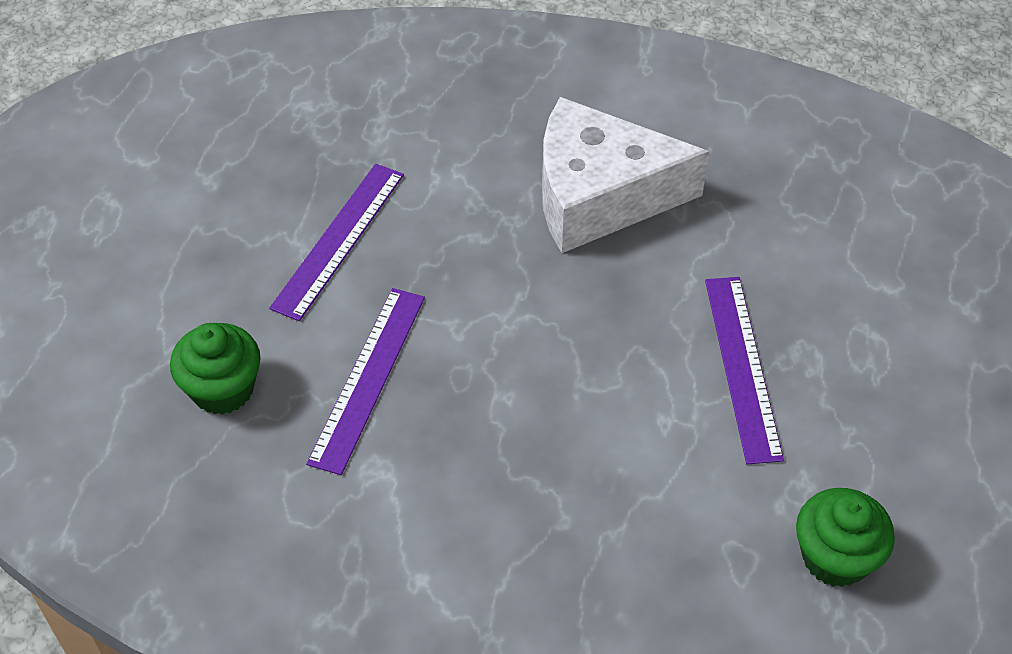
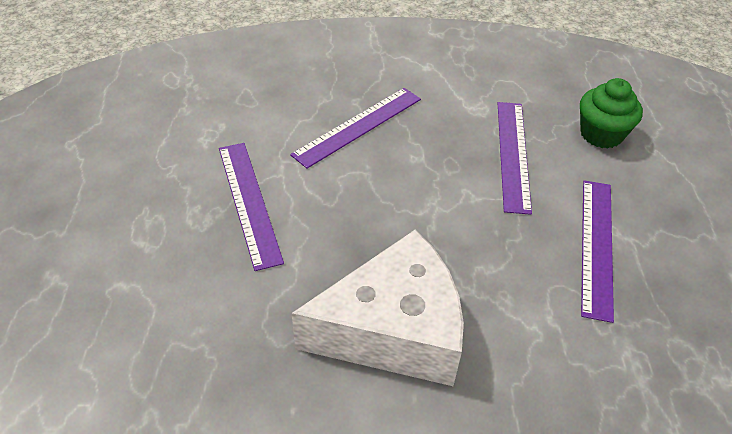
camera: 165 degrees right, 5 degrees down
(572, 467) = (358, 126): none -> purple ruler
(835, 557) = (188, 106): green cupcake -> none

